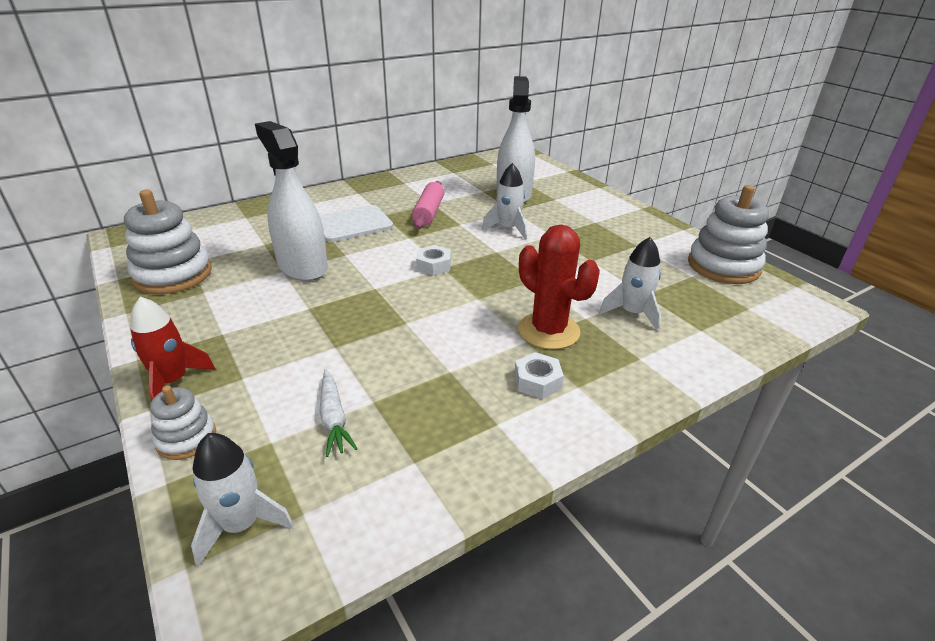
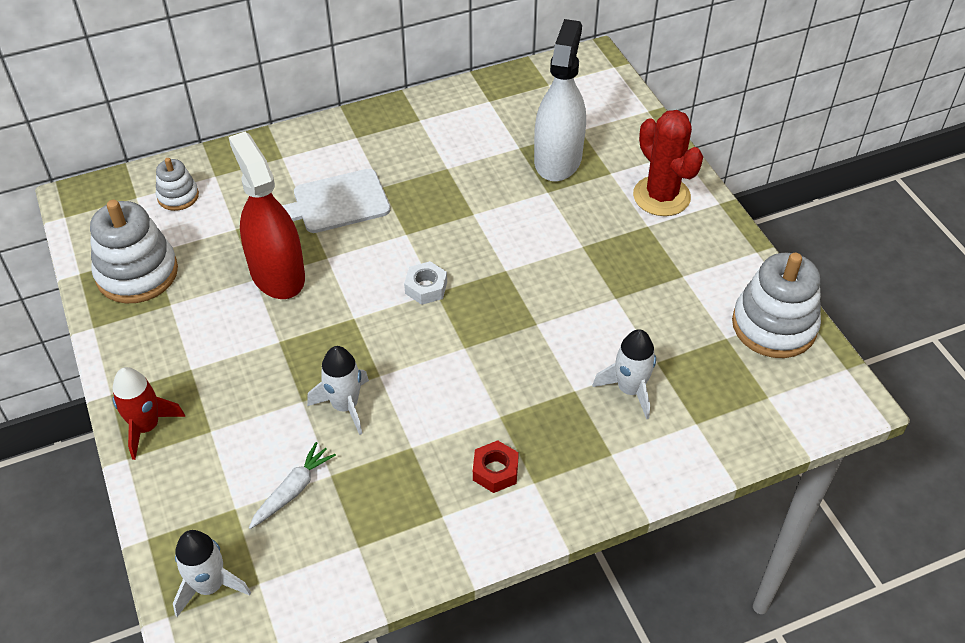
camera: 10 degrees right, 15 degrees up
(186, 438) = (162, 495): white stacking toy -> white stacking toy (178, 196)
(302, 266) = (277, 274): white spray bottle -> red spray bottle
(334, 418) = (293, 490): white carrot -> white carrot turned 135 degrees counterclockwise
(429, 212) = (439, 187): pink rolling pin -> none
(508, 229) = (531, 229): white rocket -> white rocket (345, 406)
(537, 381) = (495, 471): white nut -> red nut
(548, 331) = (528, 405): red cactus -> red cactus (661, 196)

